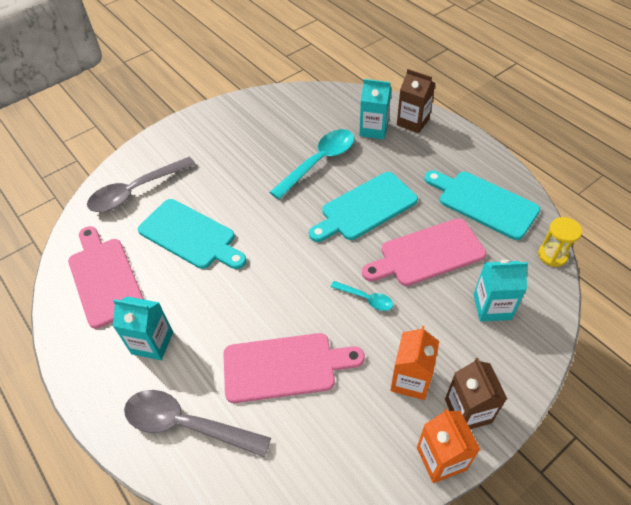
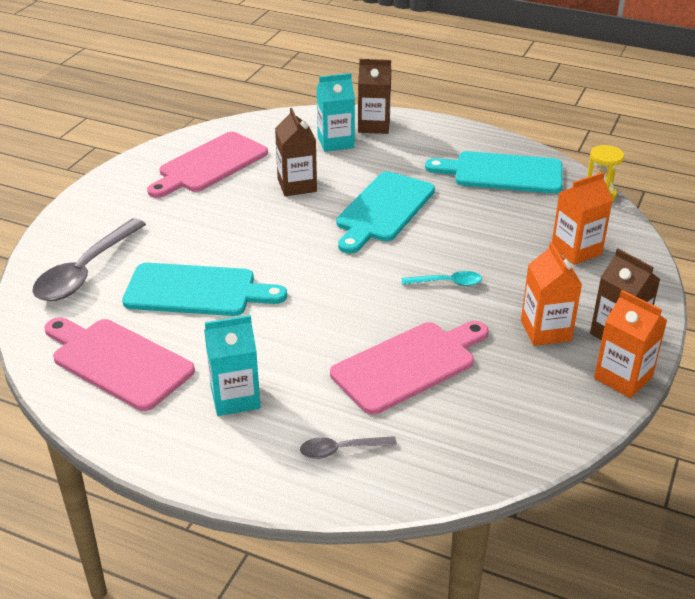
camera: 30 degrees left, 15 degrees down
(187, 424) = (341, 450): grey spoon -> grey spoon, size x0.50
(319, 162) = (297, 185): turquoise spoon -> brown carton
(427, 253) = (480, 228): pink cutting board -> pink cutting board (210, 165)
(492, 307) = (576, 250): turquoise carton -> orange carton

